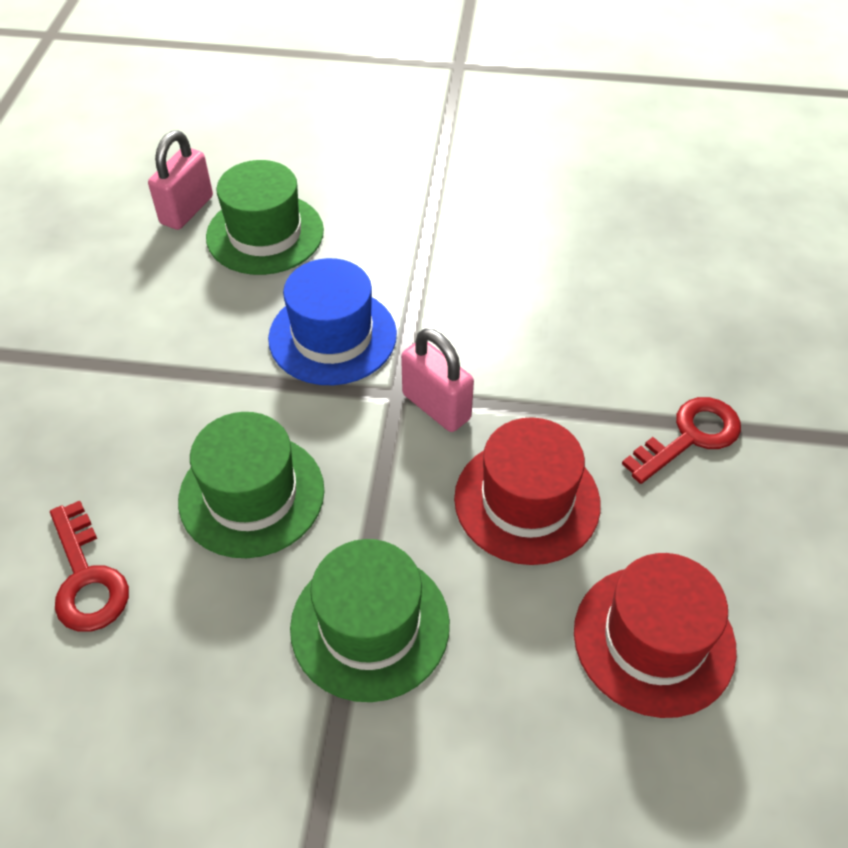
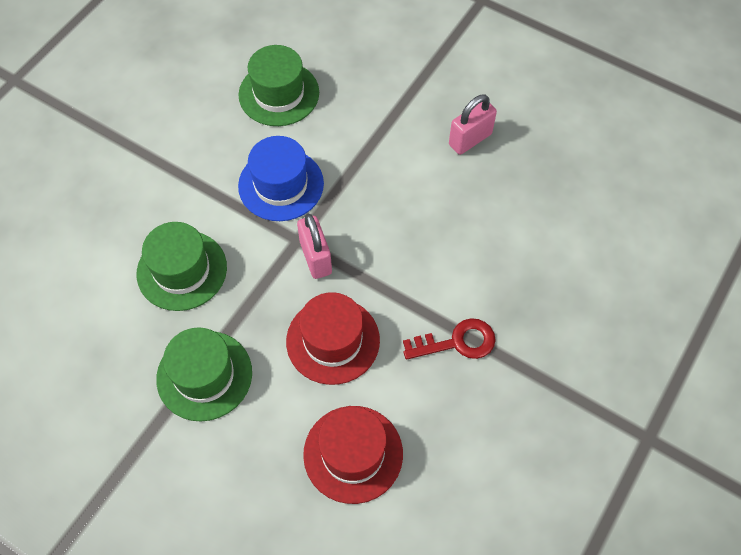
camera: 25 degrees right, 10 degrees up
(86, 578) = (73, 283): red key -> none
(187, 210) = (240, 57): pink padlock -> pink padlock (470, 139)

